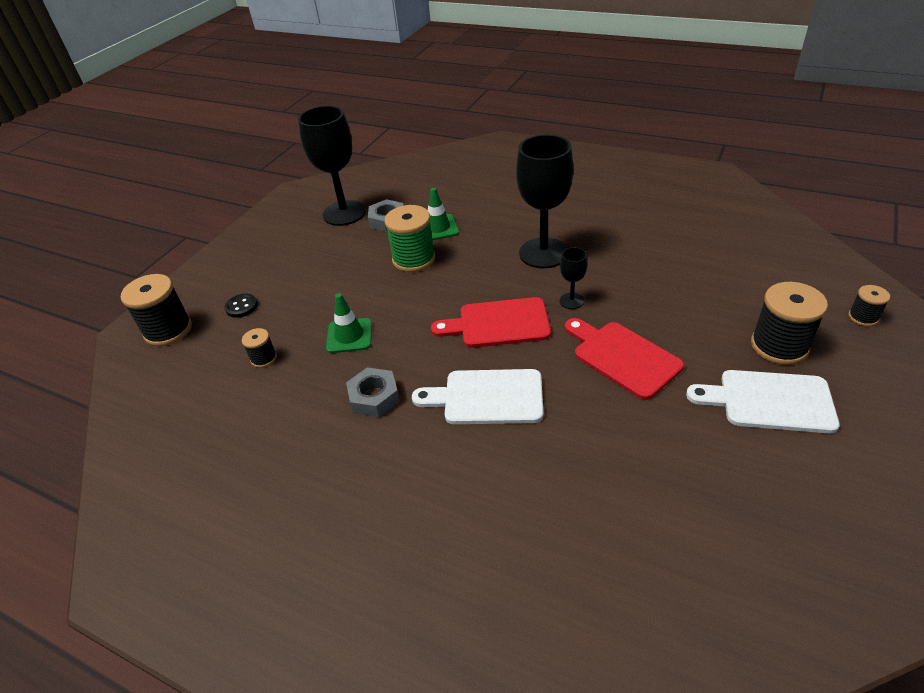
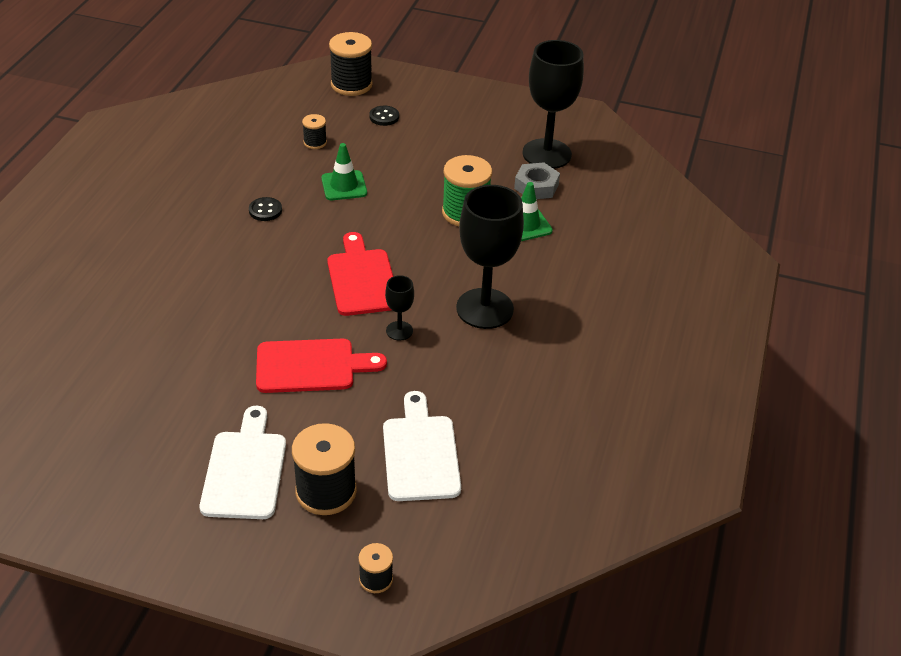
camera: 75 degrees right, 0 degrees up
(374, 397) = (265, 210): grey nut -> black button
(487, 397) = (261, 276): white cutting board -> white cutting board (420, 453)
(622, 357) = (311, 366): red cutting board -> red cutting board turned 45 degrees clockwise

